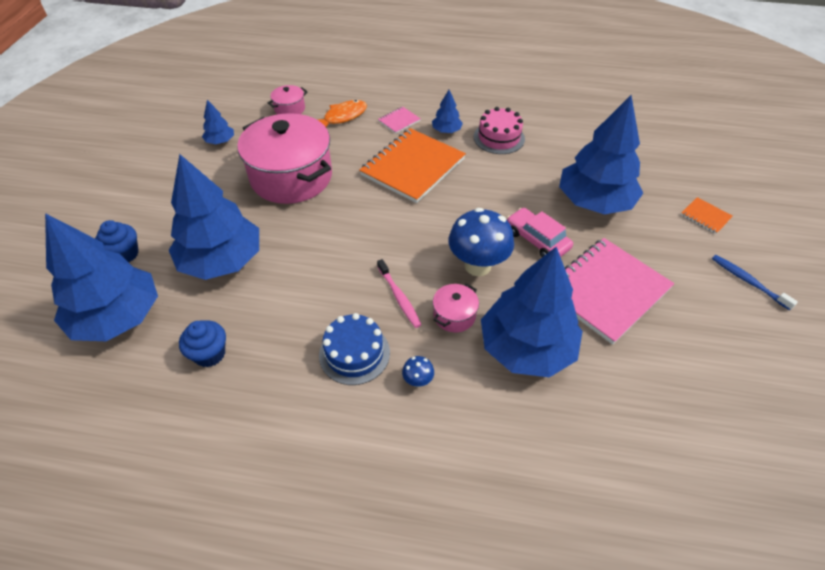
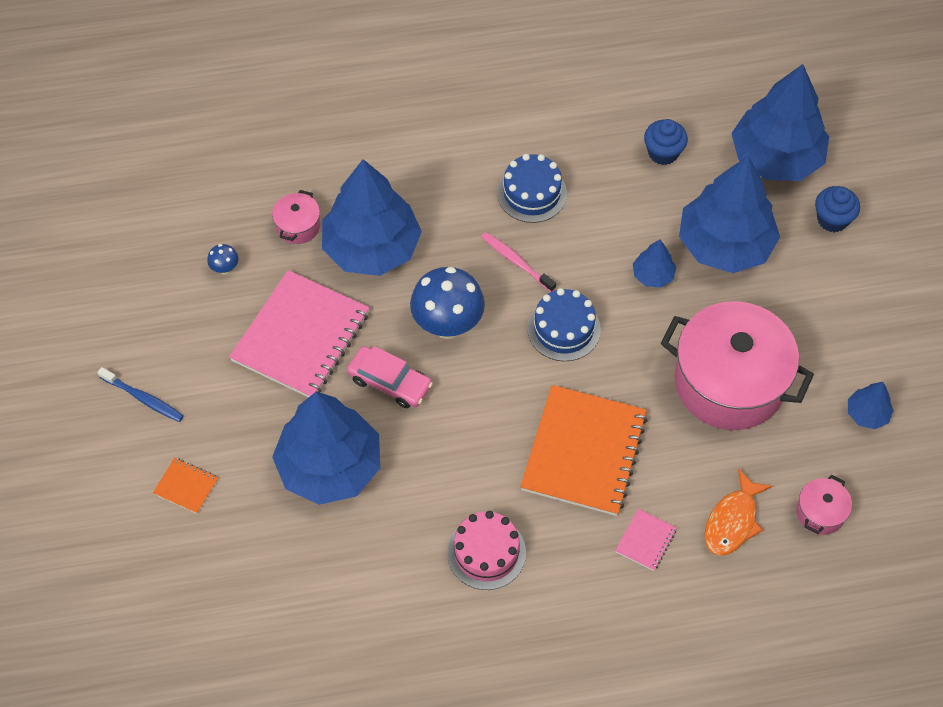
camera: 160 degrees right, 10 degrees up
(386, 238) = (564, 329): none -> blue cake
(418, 381) = (462, 187): blue mushroom -> blue mushroom (225, 269)
(446, 130) = (567, 542): blue tree -> blue tree (653, 275)
(454, 315) = (452, 259): pink pot -> pink pot (298, 226)

